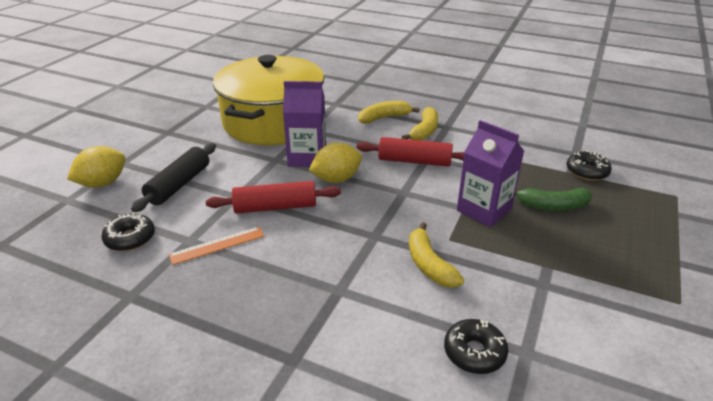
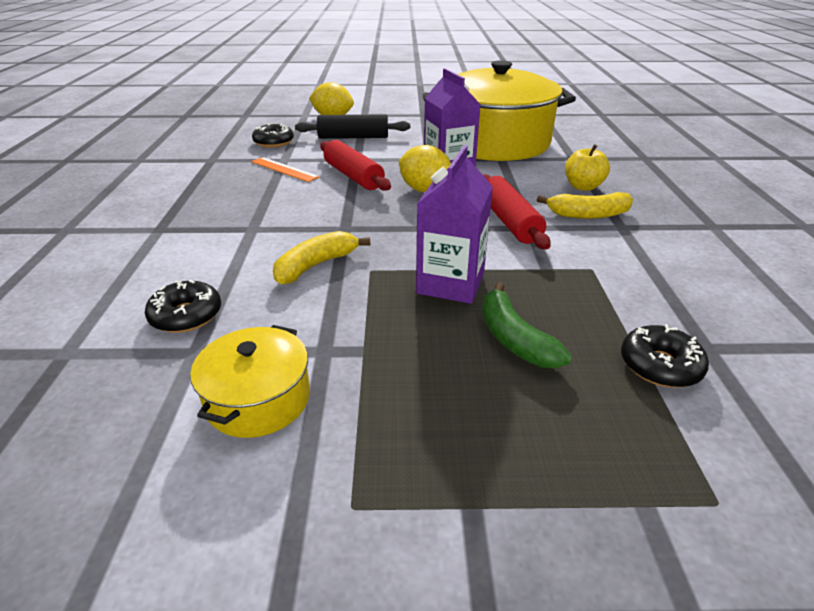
camera: 65 degrees right, 0 degrees up
(384, 118) = (583, 187): yellow banana -> yellow apple
(589, 325) = (258, 399): none -> yellow pot

